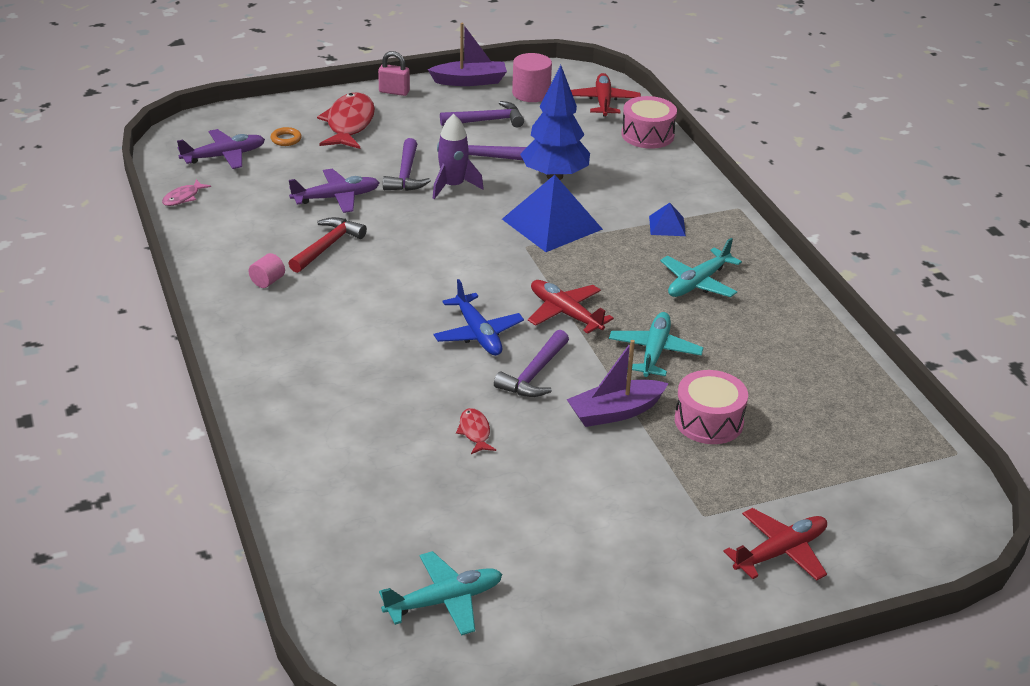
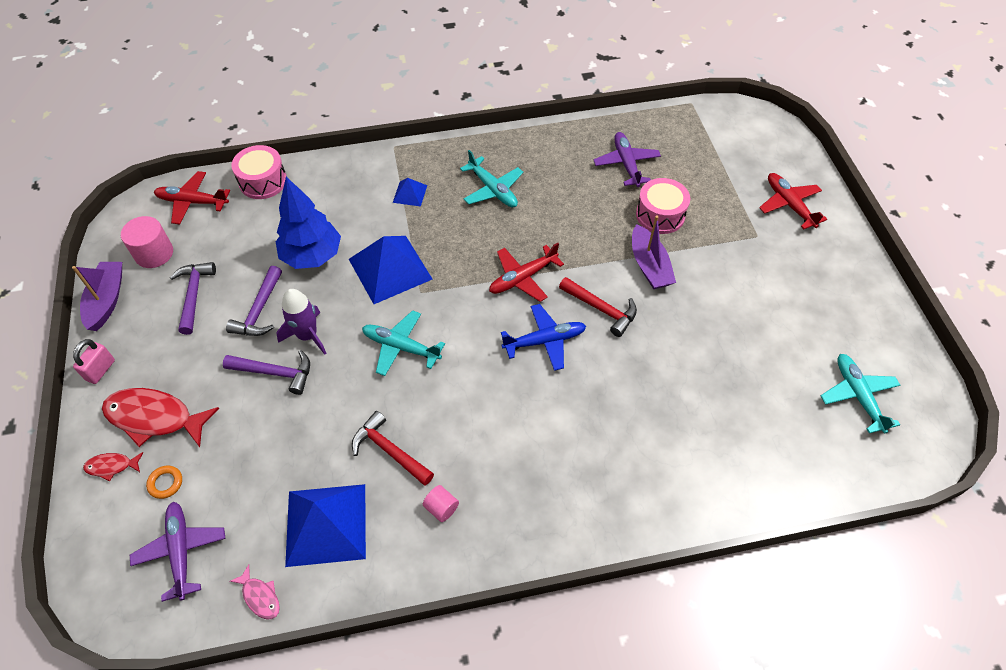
camera: 80 degrees left, 20 degrees up
(249, 221) = (326, 524): none -> blue pyramid
(336, 198) = (302, 438): purple plane -> purple plane (626, 164)
(475, 432) = (672, 357): red fish -> red fish (112, 466)
(534, 374) = (601, 309): purple hammer -> red hammer
(654, 352) = (578, 231): turquoise plane -> turquoise plane (401, 347)

